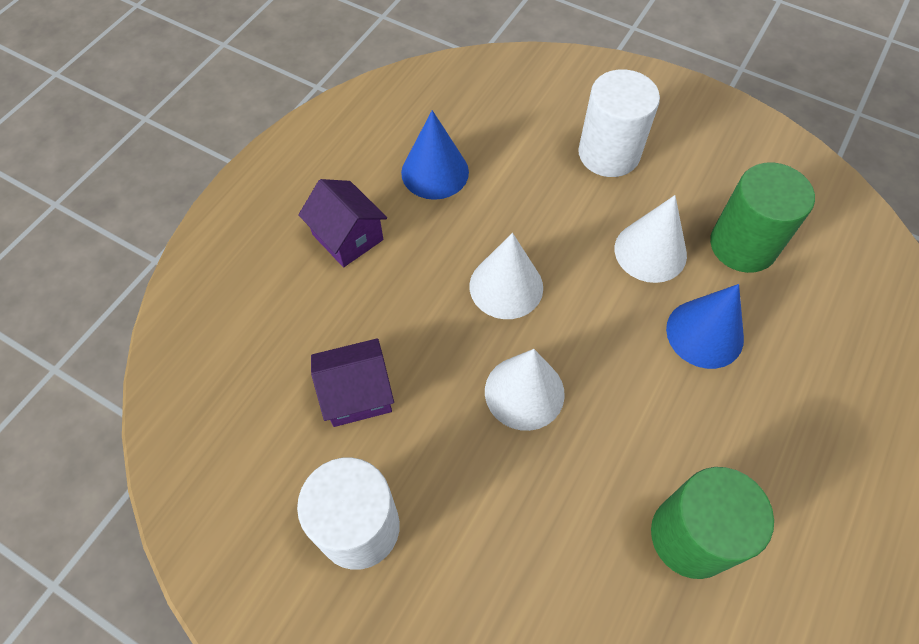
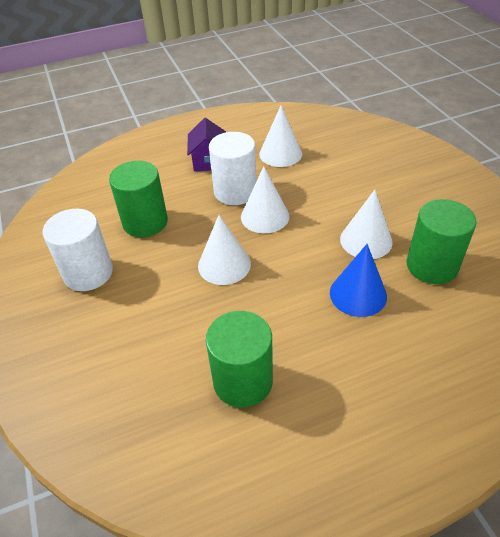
camera: 40 degrees right, 15 degrees down
(357, 394) = (145, 222): purple house -> green cylinder
(435, 172) = (280, 154): blue cone -> white cone
(609, 153) = (389, 186): white cylinder -> white cylinder (235, 191)

